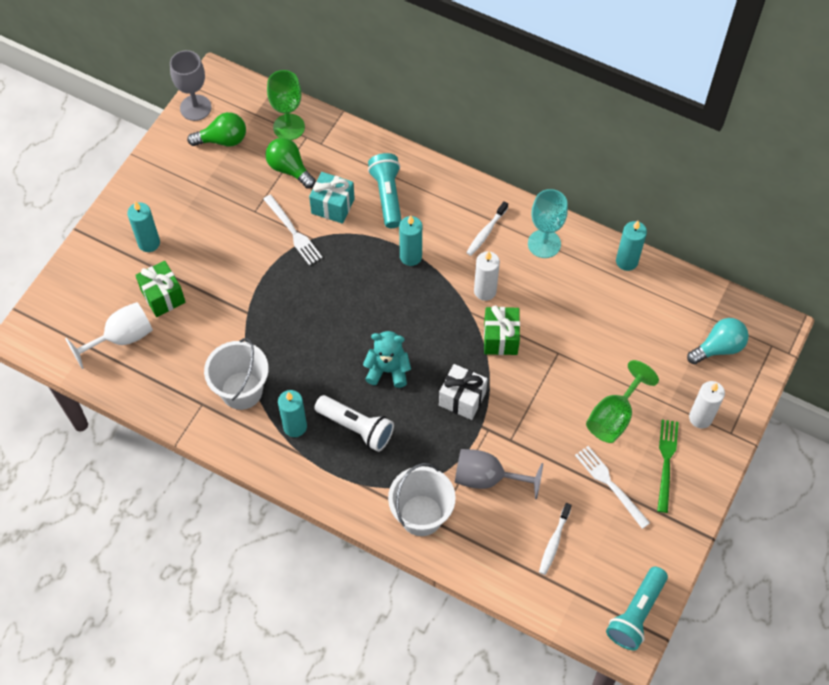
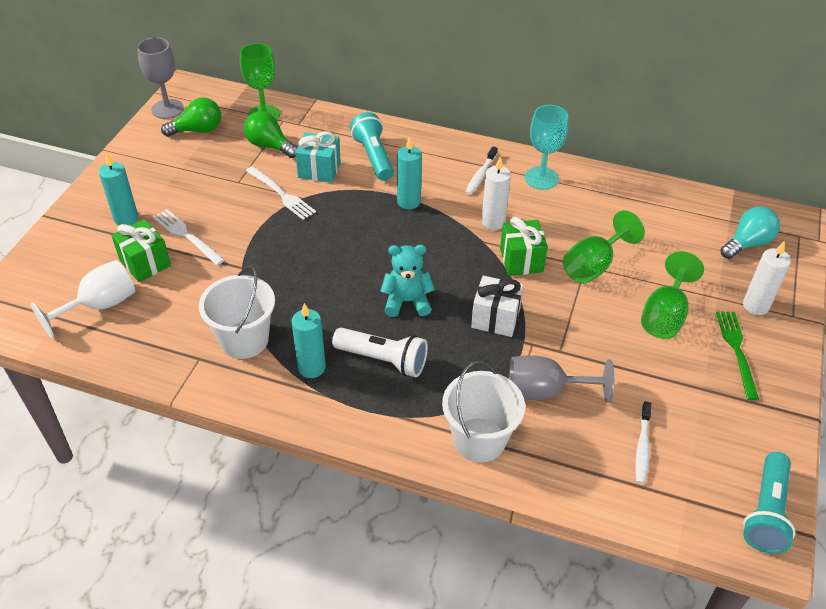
camera: 10 degrees left, 15 degrees down
(565, 353) = (593, 265): none -> green goblet
(610, 484) = (684, 380): white fork -> white fork (187, 236)
(626, 261) = (628, 184): turquoise candle -> none

